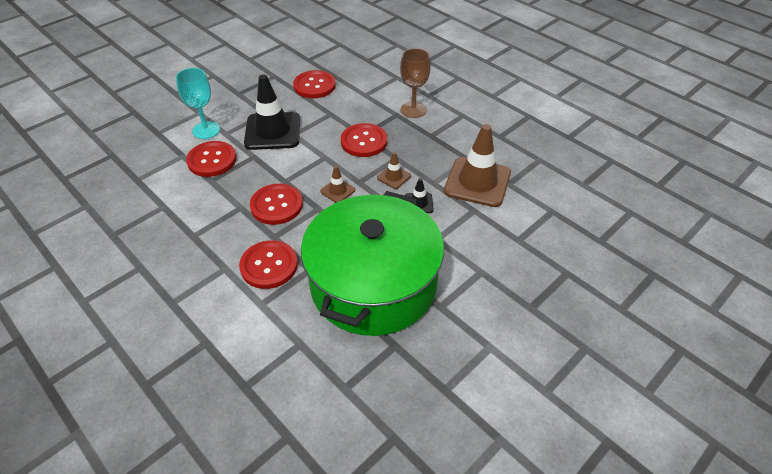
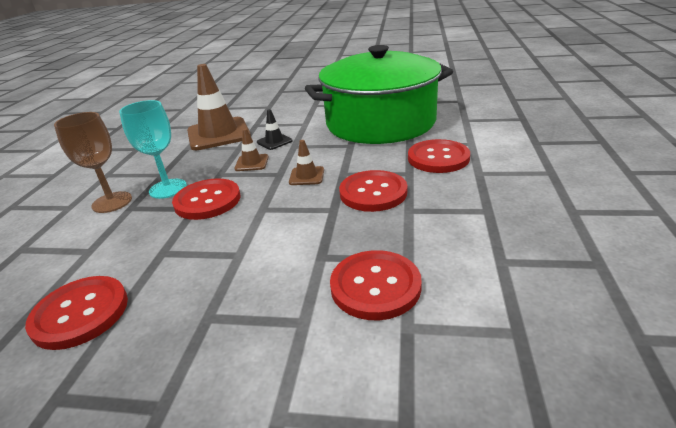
camera: 125 degrees left, 15 degrees down
(206, 130) = (320, 353): turquoise goblet -> turquoise goblet (168, 189)
(273, 131) = (250, 275): black traffic cone -> none

